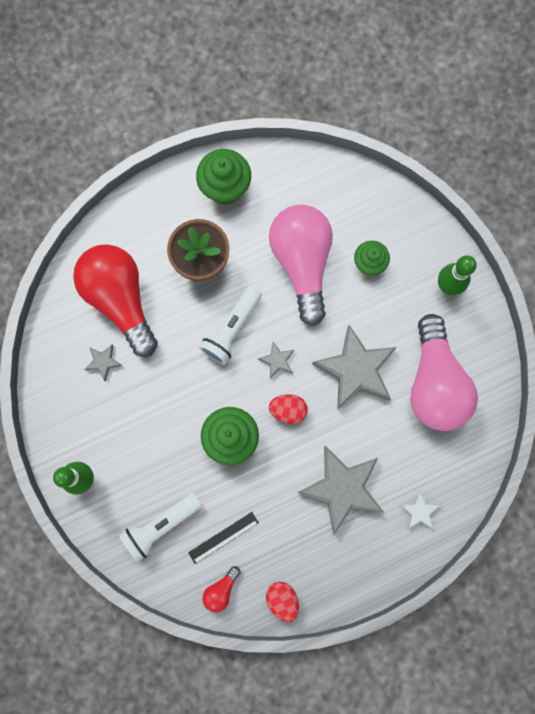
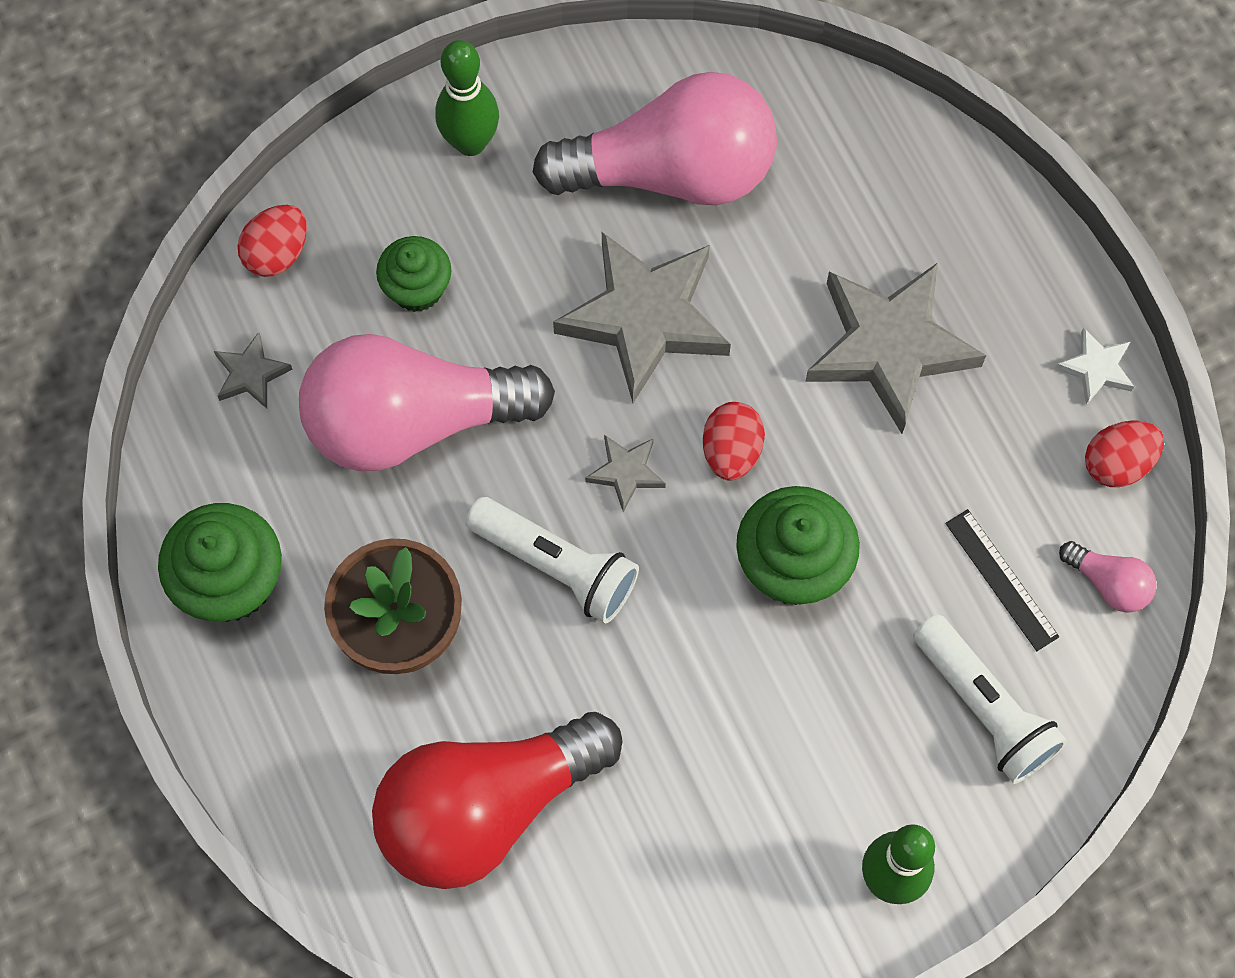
camera: 90 degrees left, 10 degrees down
(103, 362) = (629, 842): grey star -> grey star (251, 374)
(221, 590) = (1108, 583): red light bulb -> pink light bulb
(386, 199) = (277, 253): none -> red egg
(419, 511) = (929, 207): white star -> white star (1096, 368)

